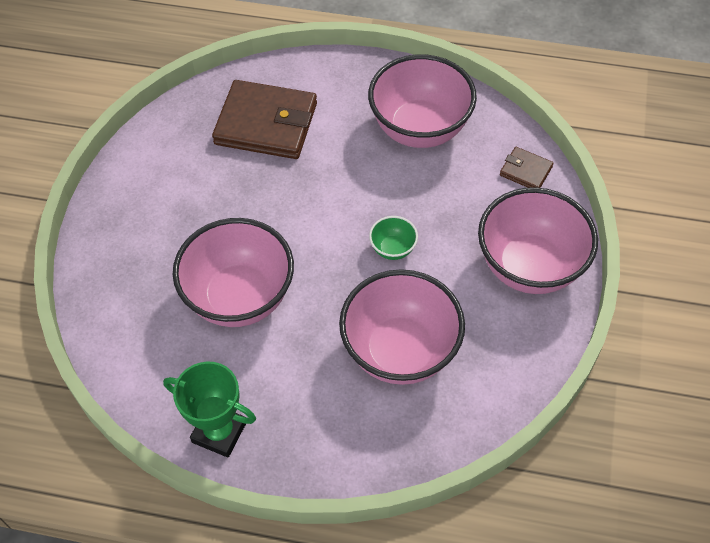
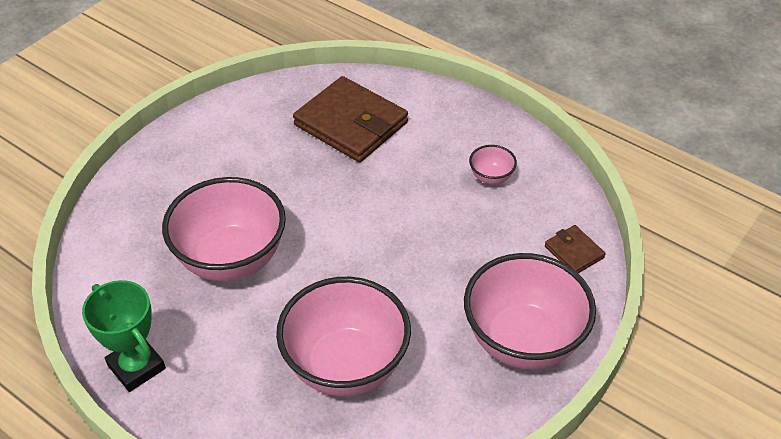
camera: 25 degrees right, 10 degrees down
(393, 249) = (398, 272): green bowl -> none
(419, 129) = (491, 177): pink bowl -> pink bowl, size x0.43

